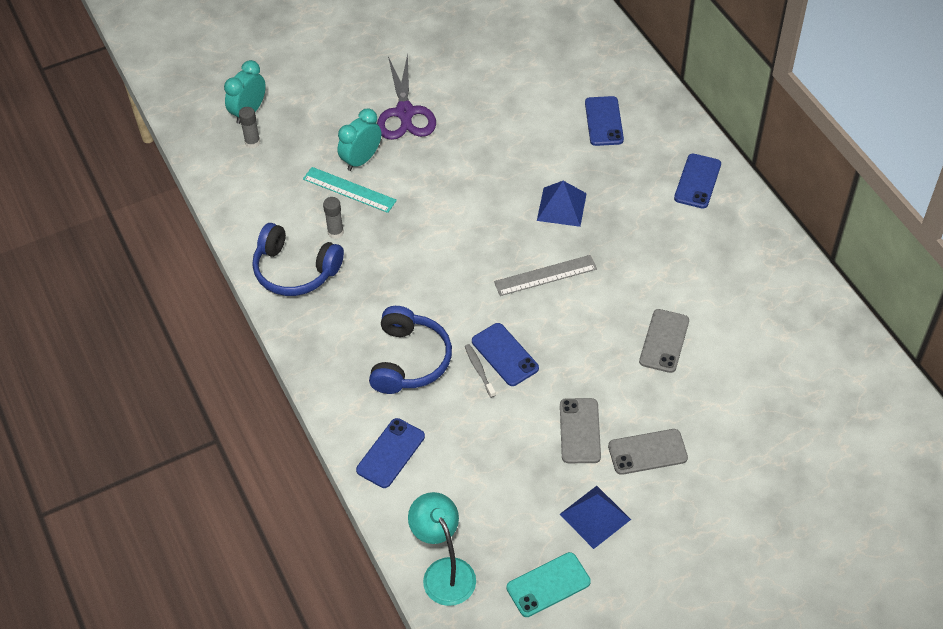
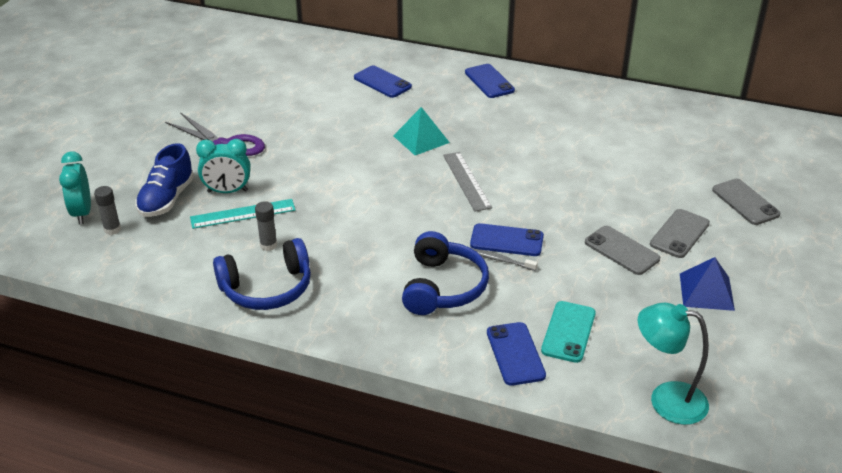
camera: 45 degrees left, 15 degrees down
(314, 138) = (167, 199): none -> blue shoe
(361, 160) = (227, 191): turquoise clock -> turquoise clock turned 90 degrees counterclockwise
(409, 360) = (443, 287): blue headphones -> blue headphones turned 45 degrees clockwise
(545, 275) = (466, 181): grey ruler -> grey ruler turned 45 degrees counterclockwise
(548, 585) = (742, 353): turquoise phone -> turquoise phone (568, 332)
(561, 207) = (421, 139): blue pyramid -> turquoise pyramid
(664, 341) = (596, 170): grey phone -> grey phone (745, 202)

